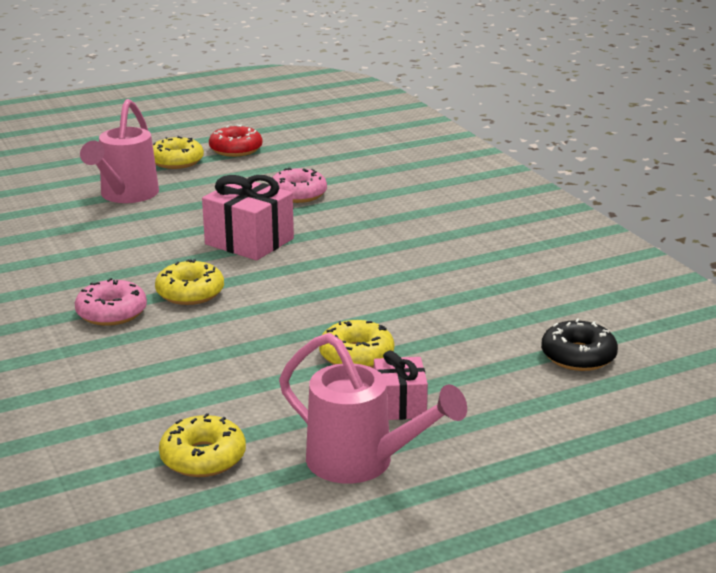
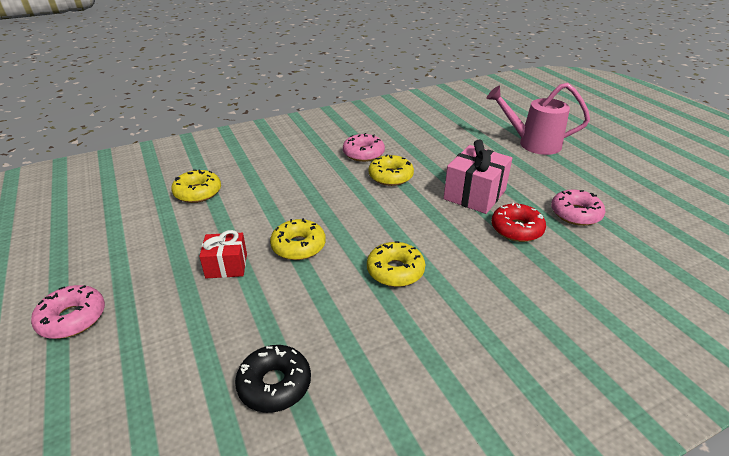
camera: 90 degrees right, 10 degrees up
(176, 161) = (607, 157): yellow donut -> yellow donut (395, 271)
(236, 149) = (652, 180): red donut -> red donut (516, 229)
(361, 462) = (165, 248): pink watering can -> none
(399, 405) = (226, 266): pink gift -> red gift
(517, 511) = (72, 318): none -> pink donut

